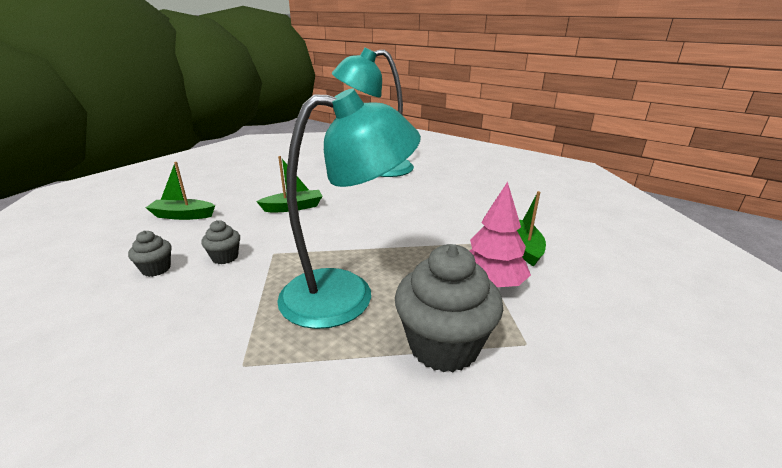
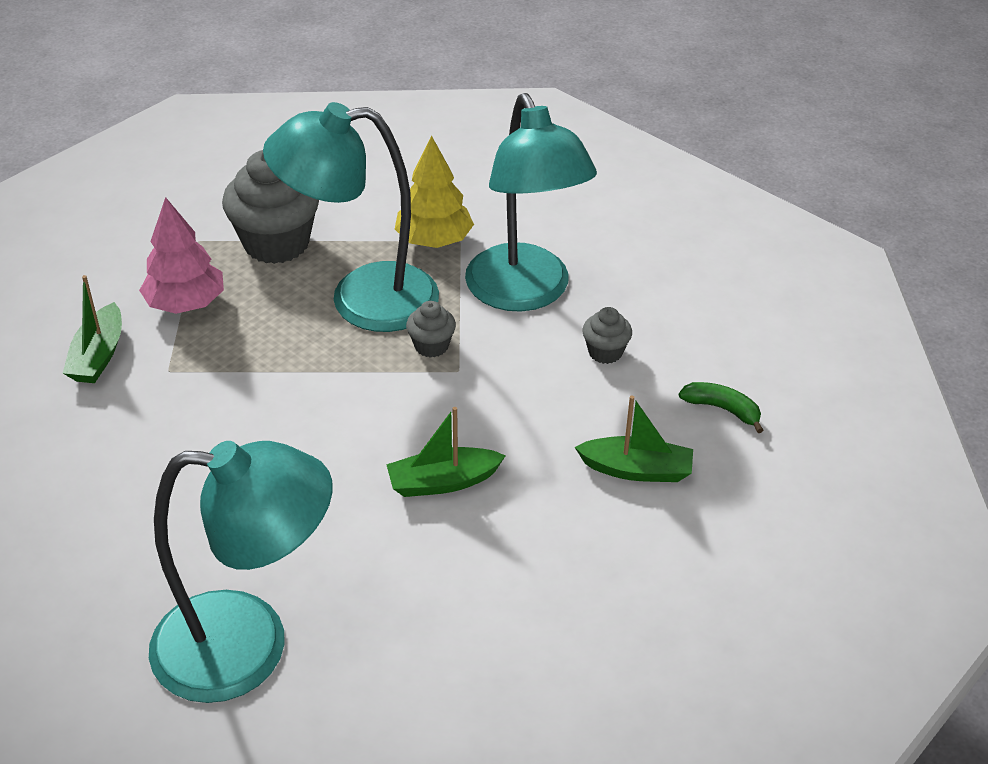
camera: 175 degrees left, 15 degrees up
(101, 242) = (722, 409): none -> green banana
(197, 310) = (525, 293): none -> turquoise lamp
(225, 257) = (523, 366): grey cupcake -> grey cupcake (431, 346)
(272, 362) = (434, 240): none -> yellow tree

